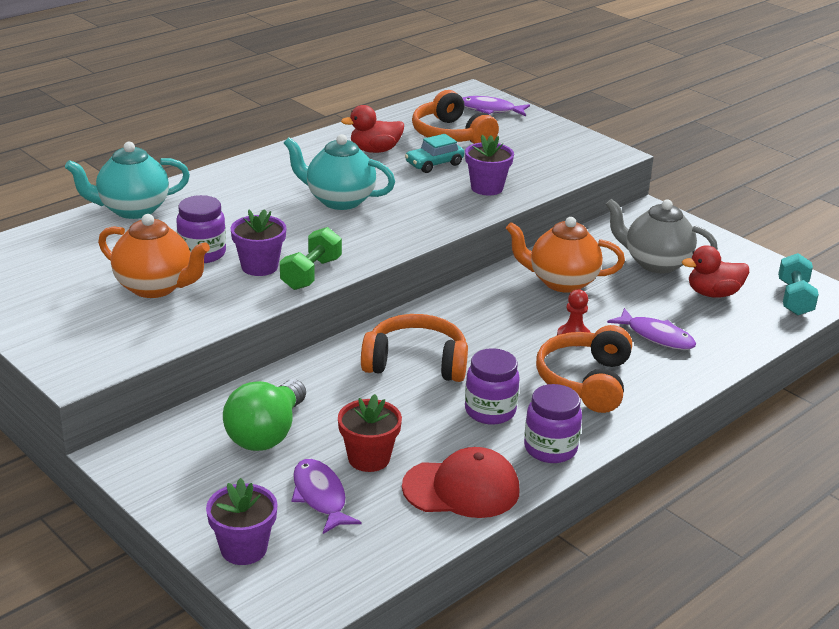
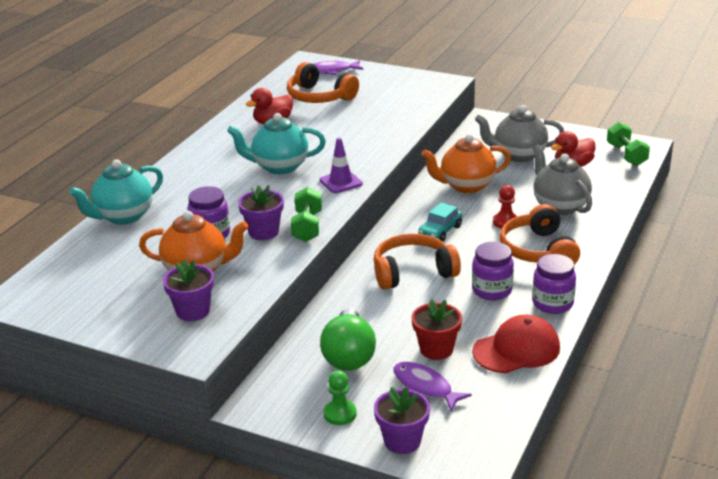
camera: 20 degrees left, 0 degrees up
(202, 495) = (340, 414): none -> green pawn
(391, 235) = (341, 182): none -> purple traffic cone
(434, 164) = (326, 121): turquoise car -> turquoise car (440, 231)
(487, 188) = (379, 129): purple flower pot -> purple flower pot (193, 311)
(656, 336) = (559, 206): purple fish -> grey teapot
(794, 298) = (626, 155): turquoise dumbbell -> green dumbbell

